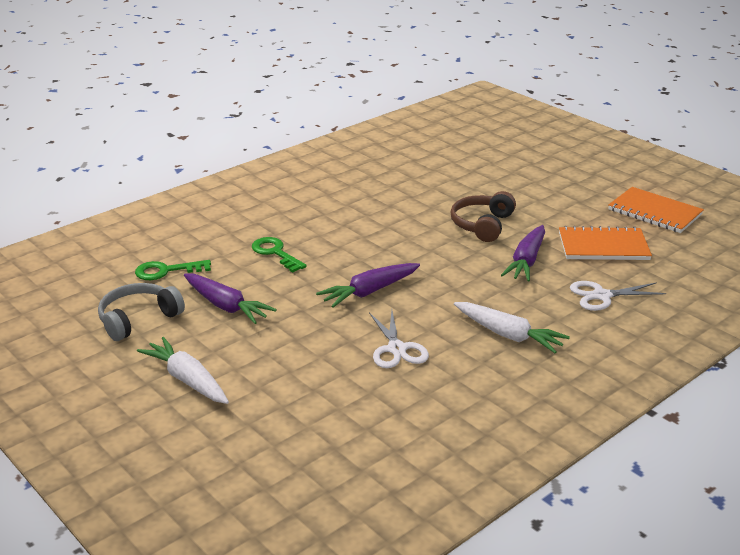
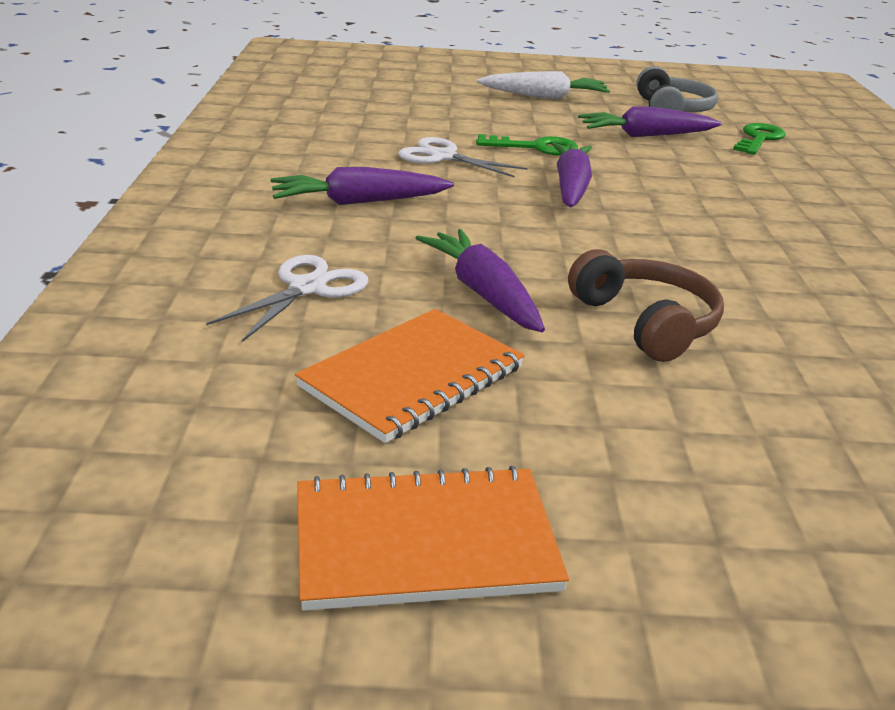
camera: 130 degrees right, 0 degrees up
(275, 253) = (738, 184): green key -> green key (536, 147)
(508, 335) = (359, 202): white carrot -> purple carrot

